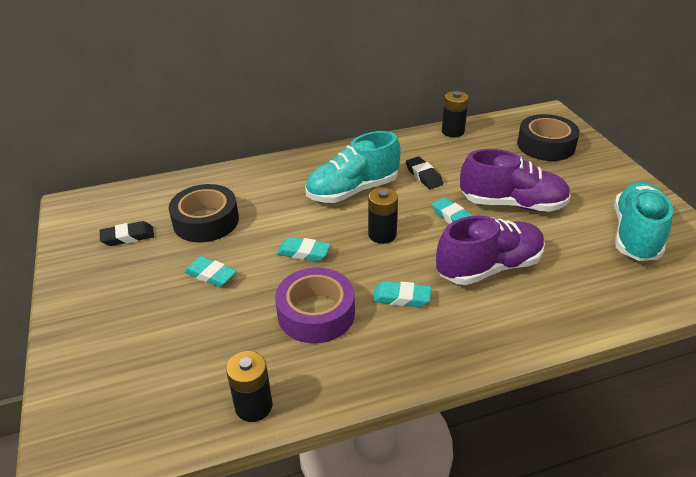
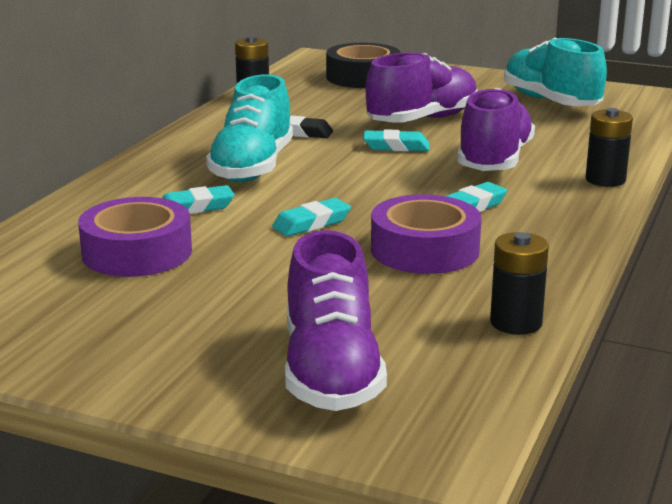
camera: 50 degrees left, 15 degrees down
(128, 237) = (62, 306): black eraser -> none
(130, 363) = (331, 372): none -> purple shoe
(206, 221) = (137, 252): black tape -> purple tape
(211, 275) = (252, 280): turquoise eraser -> turquoise eraser (195, 207)
(382, 235) = (357, 181): black battery -> black battery (605, 180)

